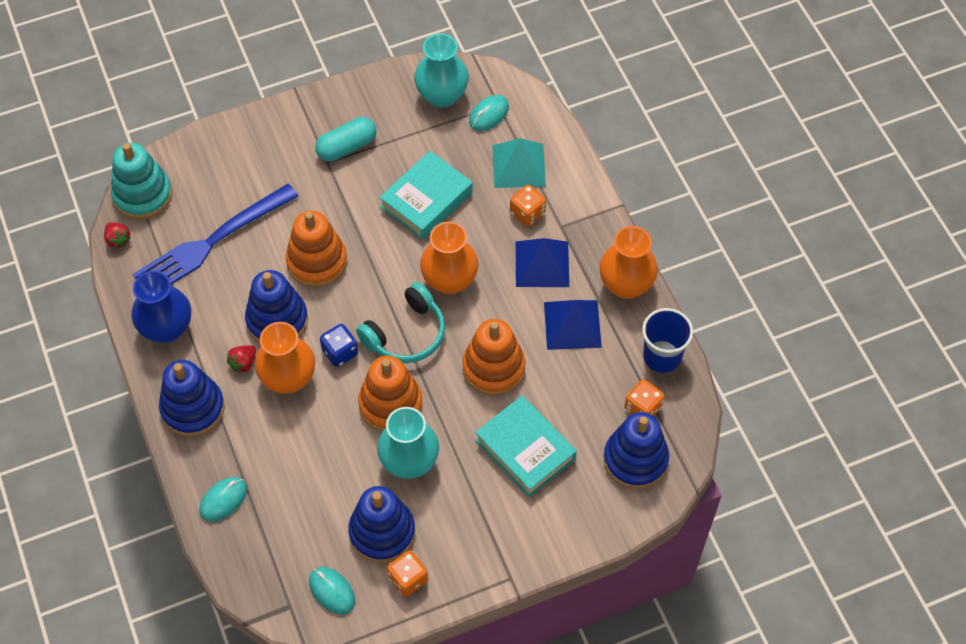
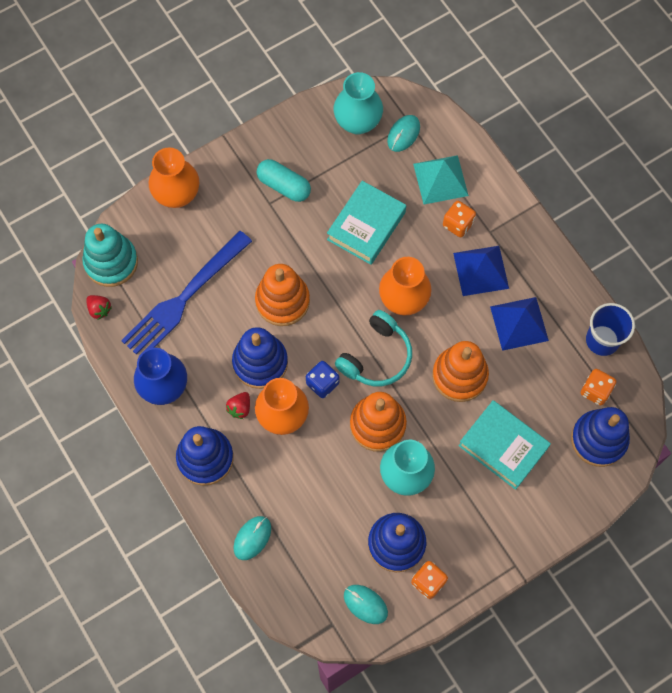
camera: 10 degrees left, 10 degrees up
(347, 147) = (284, 186): turquoise capsule -> turquoise capsule turned 75 degrees clockwise
(626, 285) = (557, 278): orange vase -> orange vase (177, 195)

